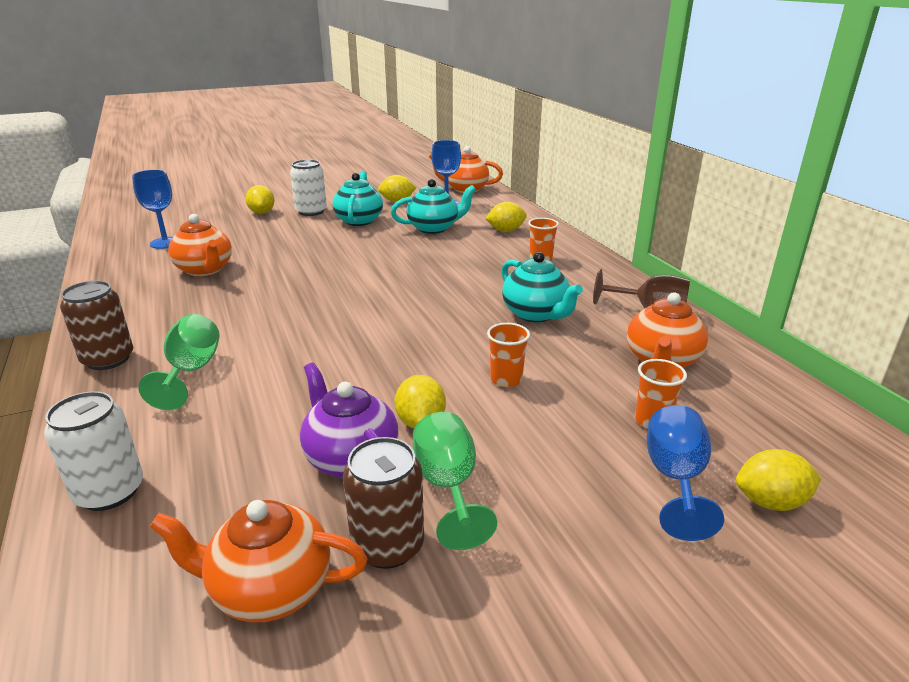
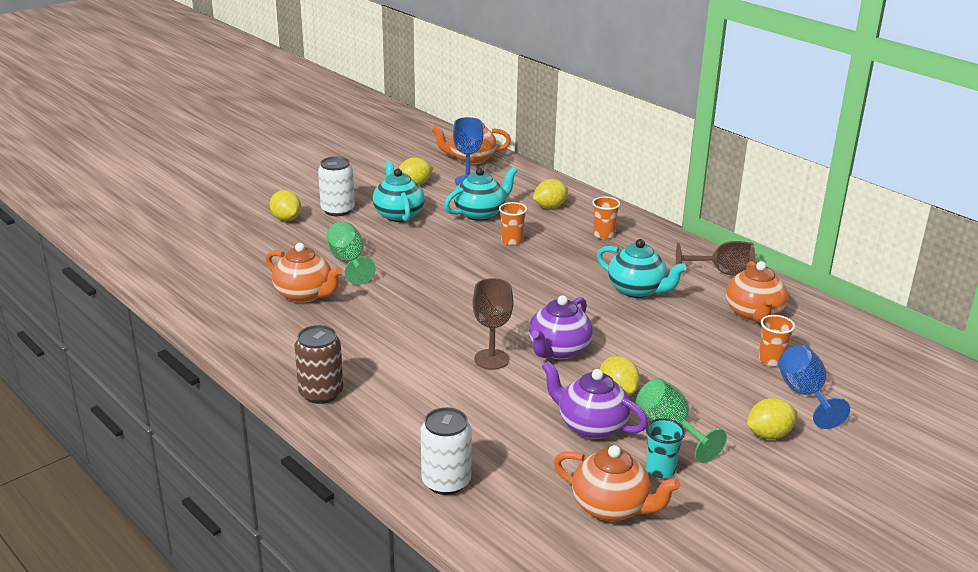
camera: 20 degrees left, 0 degrees up
(165, 243) = (226, 271): blue goblet -> none
(191, 372) = (405, 389): green goblet -> green goblet (348, 262)
(270, 589) = (611, 507): orange teapot -> orange teapot turned 135 degrees counterclockwise
(312, 357) = (491, 359): none -> brown goblet
(388, 545) = (660, 470): brown can -> turquoise cup
(394, 361) = (558, 350): none -> purple teapot
(506, 379) = (653, 349): orange cup -> orange cup (512, 241)
(770, 502) = (865, 397): yellow lemon -> yellow lemon (769, 434)

